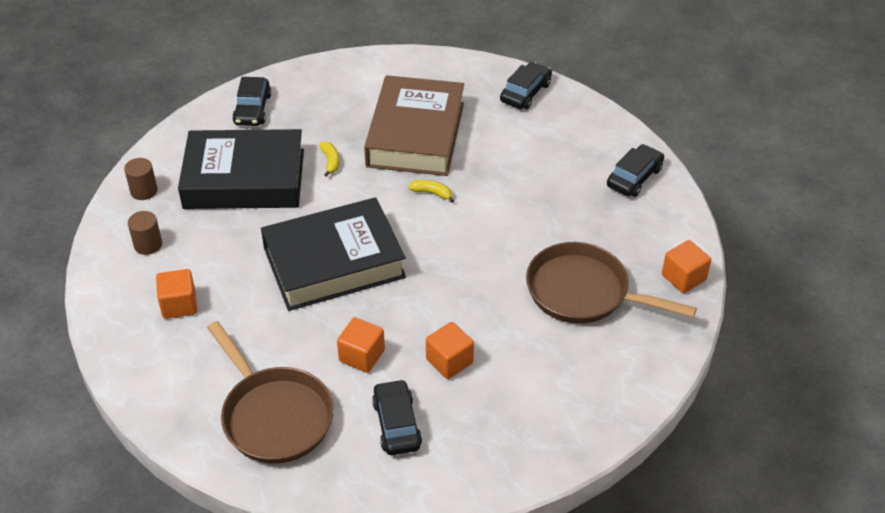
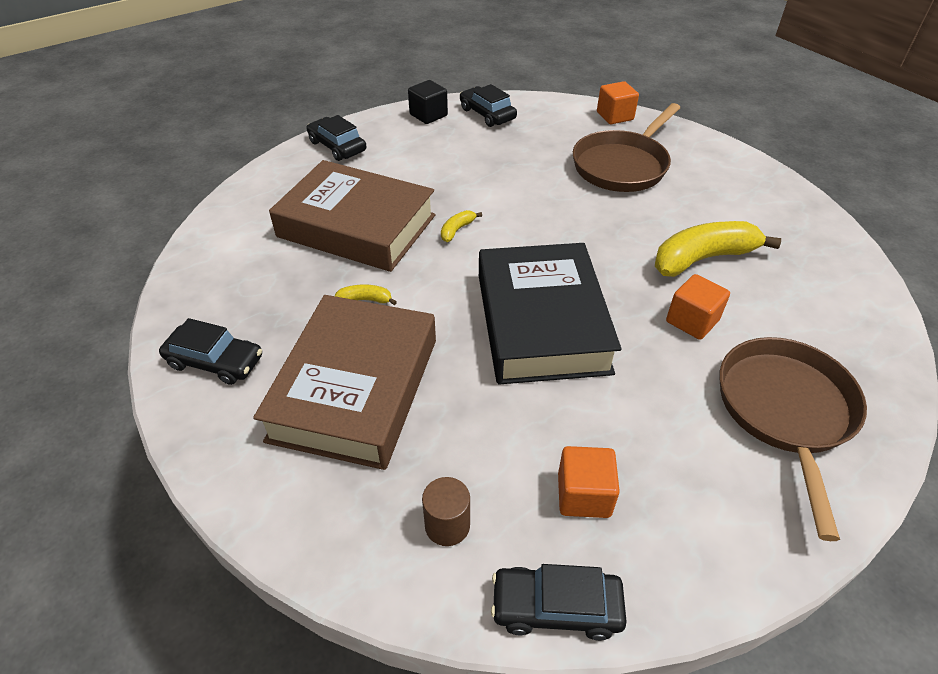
camera: 75 degrees left, 0 degrees up
(144, 191) = (321, 520): brown cylinder -> none
(244, 179) = (355, 388): black book -> brown book
(274, 416) = (785, 411): brown pan -> brown pan turned 60 degrees counterclockwise
(396, 424) = (789, 309): black car -> black car (556, 607)
(449, 361) = (702, 258): orange cube -> yellow banana
(610, 137) = (428, 115): none -> black cube

